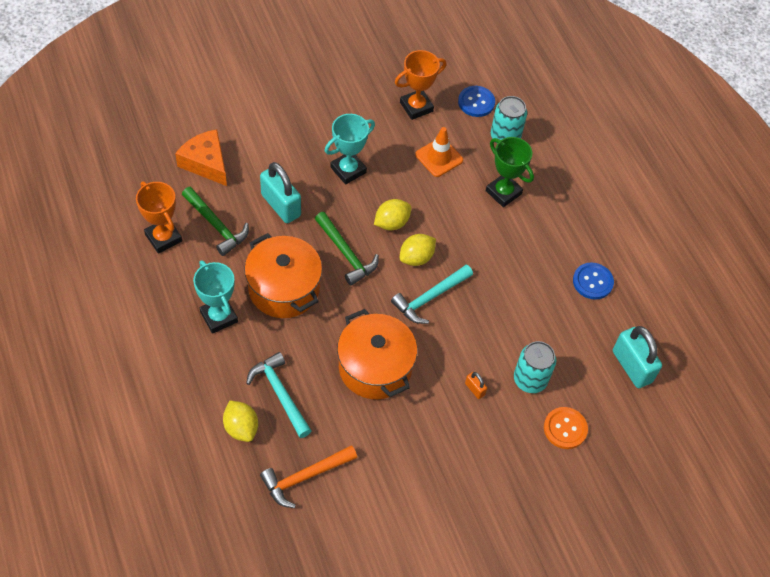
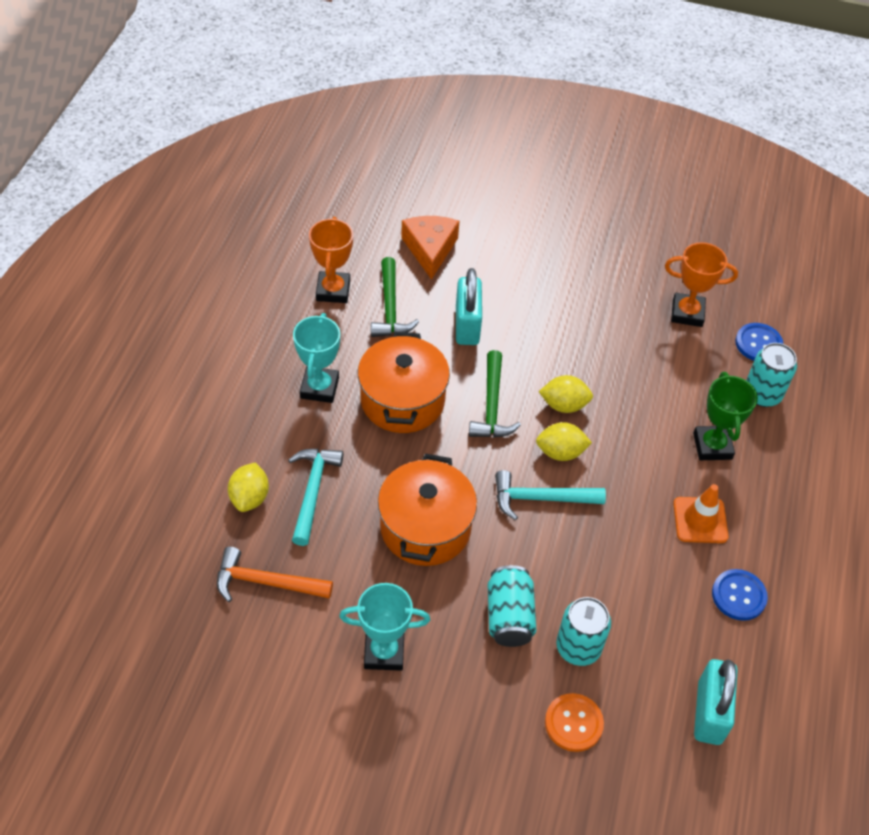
camera: 40 degrees right, 5 degrees down
(348, 170) = (563, 331): turquoise trophy -> turquoise trophy (384, 652)
(439, 157) = (670, 373): orange traffic cone -> orange traffic cone (700, 520)
(474, 389) = (509, 616): orange padlock -> turquoise can

